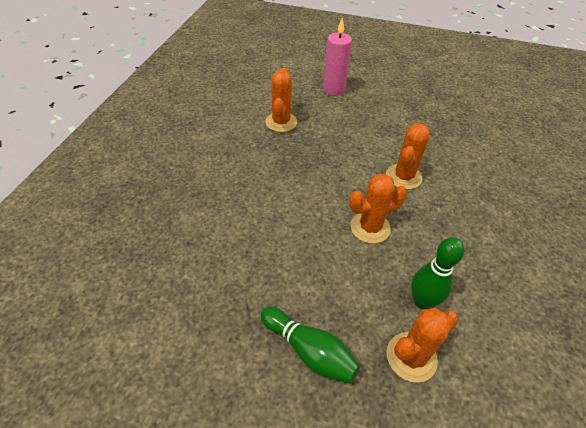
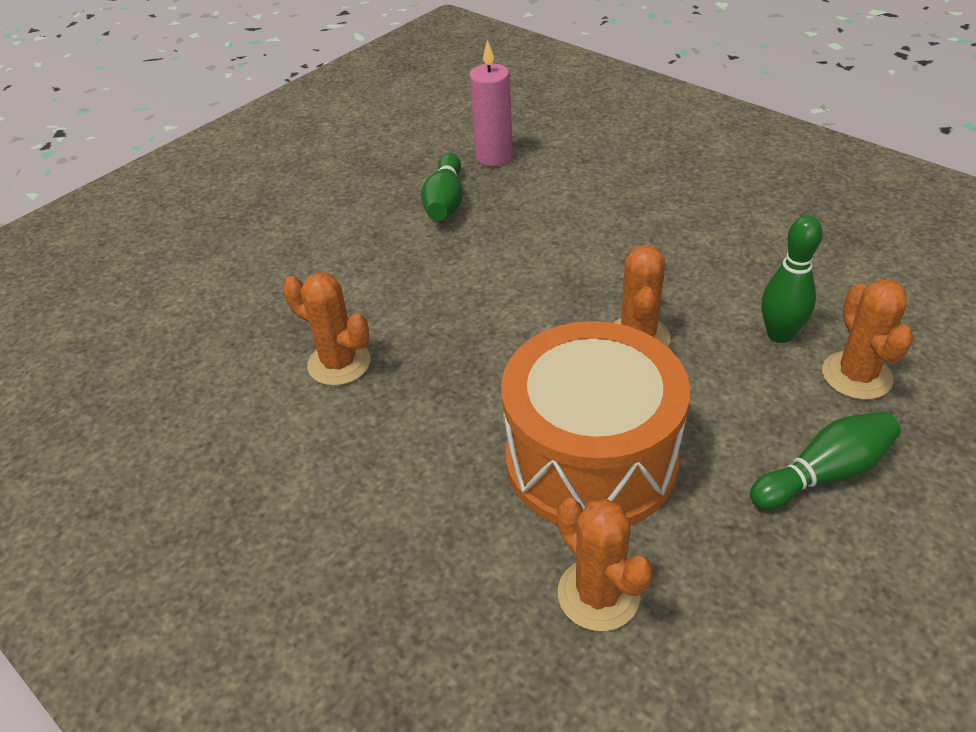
camera: 60 degrees left, 5 degrees down
(266, 232) = (591, 459): none -> orange drum
(334, 89) = (304, 270): pink candle -> pink candle (494, 156)
(403, 177) = (558, 268): orange cactus -> orange cactus (598, 594)
(421, 116) = (445, 202): none -> green bowling pin

